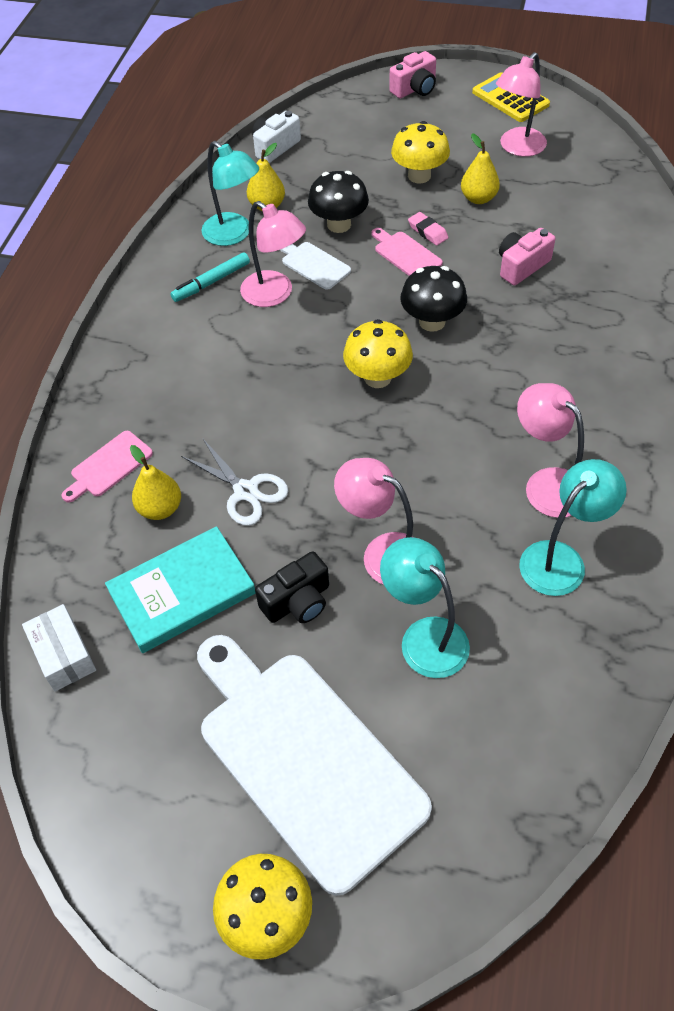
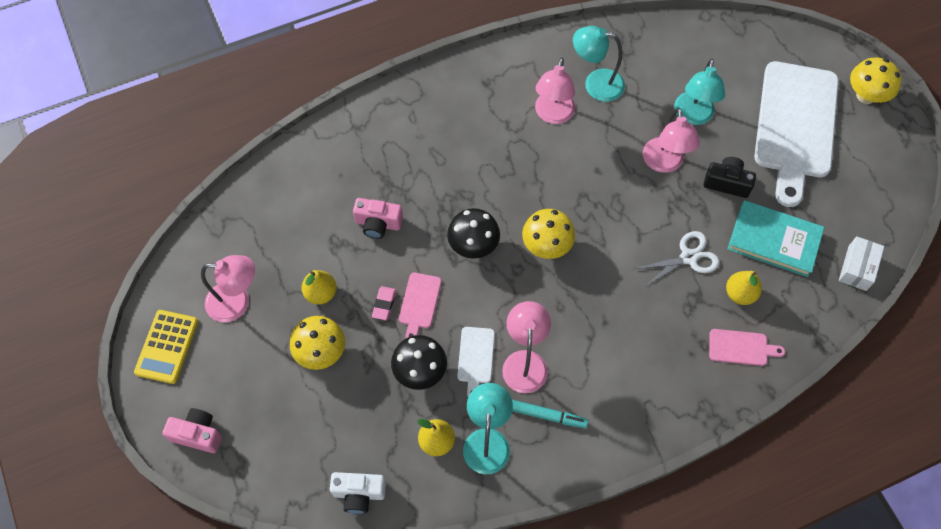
camera: 130 degrees left, 10 degrees up
(246, 491) = (688, 257): white scissors -> white scissors turned 60 degrees clockwise

